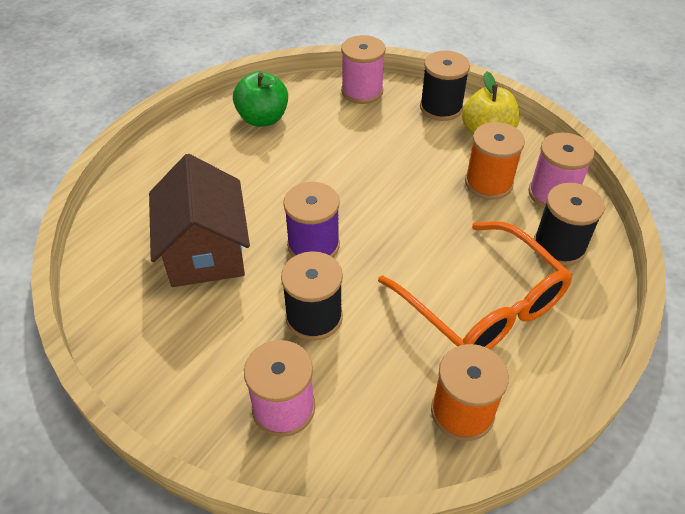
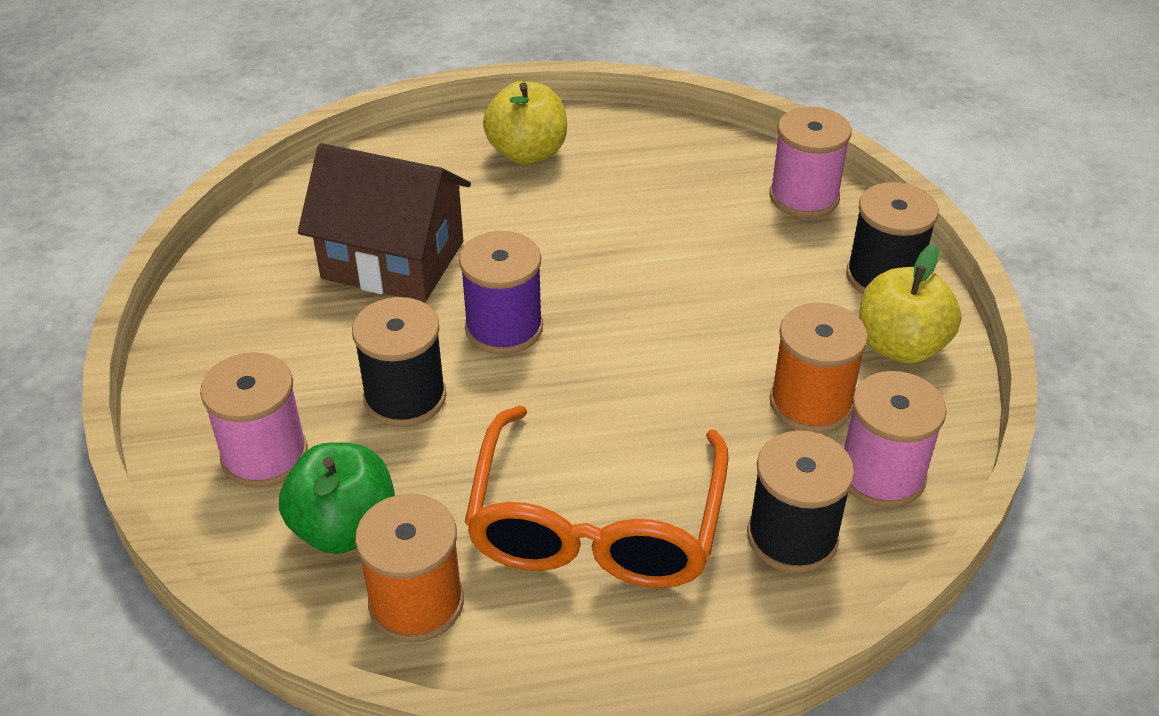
camera: 45 degrees right, 5 degrees down
(200, 148) = (527, 153): none -> yellow apple
(205, 251) = (393, 260): brown house -> brown house turned 75 degrees clockwise
(263, 119) = (637, 160): green apple -> green apple (344, 528)

